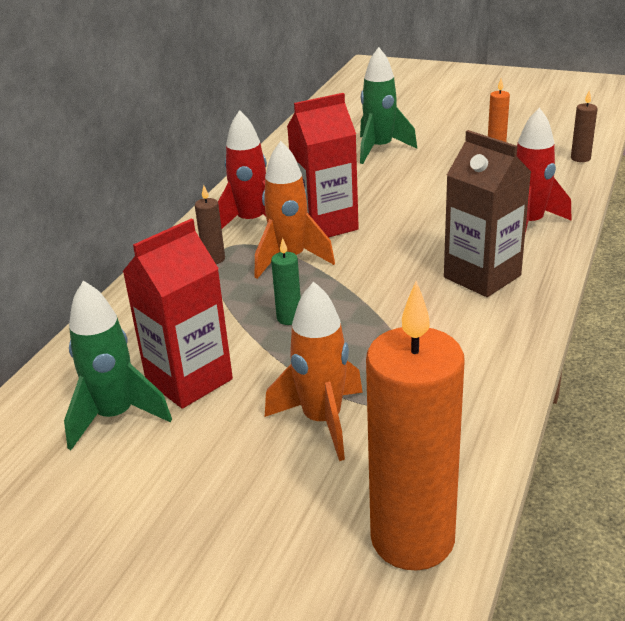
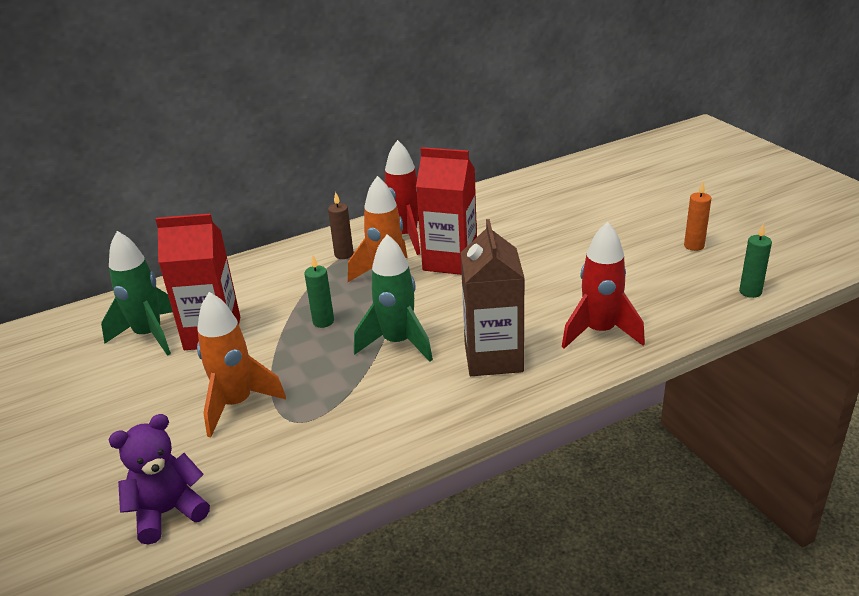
camera: 40 degrees right, 0 degrees up
(380, 149) = (586, 212): green rocket -> green rocket (398, 343)
(412, 539) = (168, 512): orange candle -> purple teddy bear
(580, 158) = (750, 292): brown candle -> green candle

